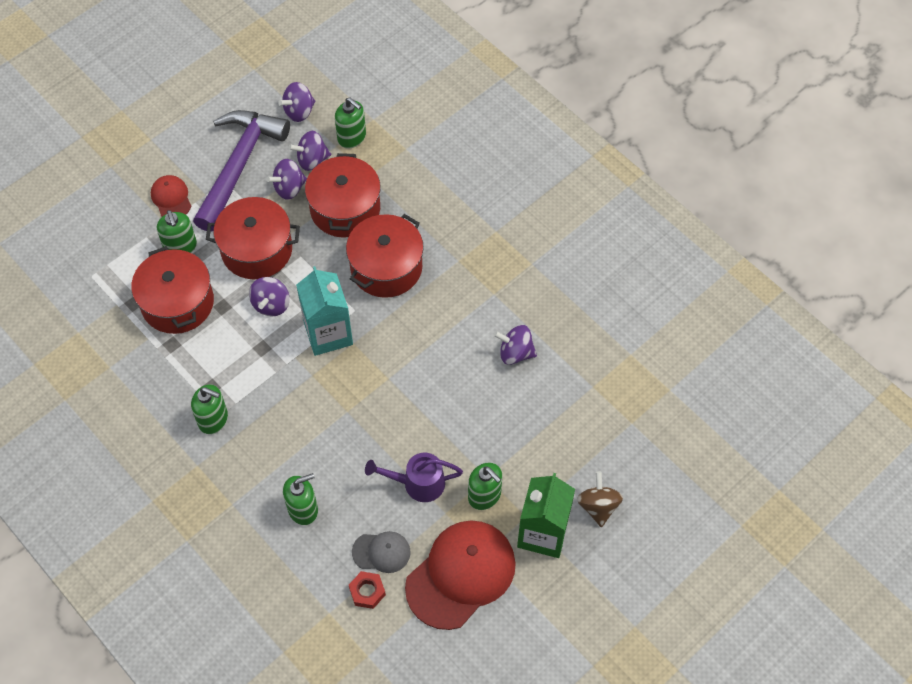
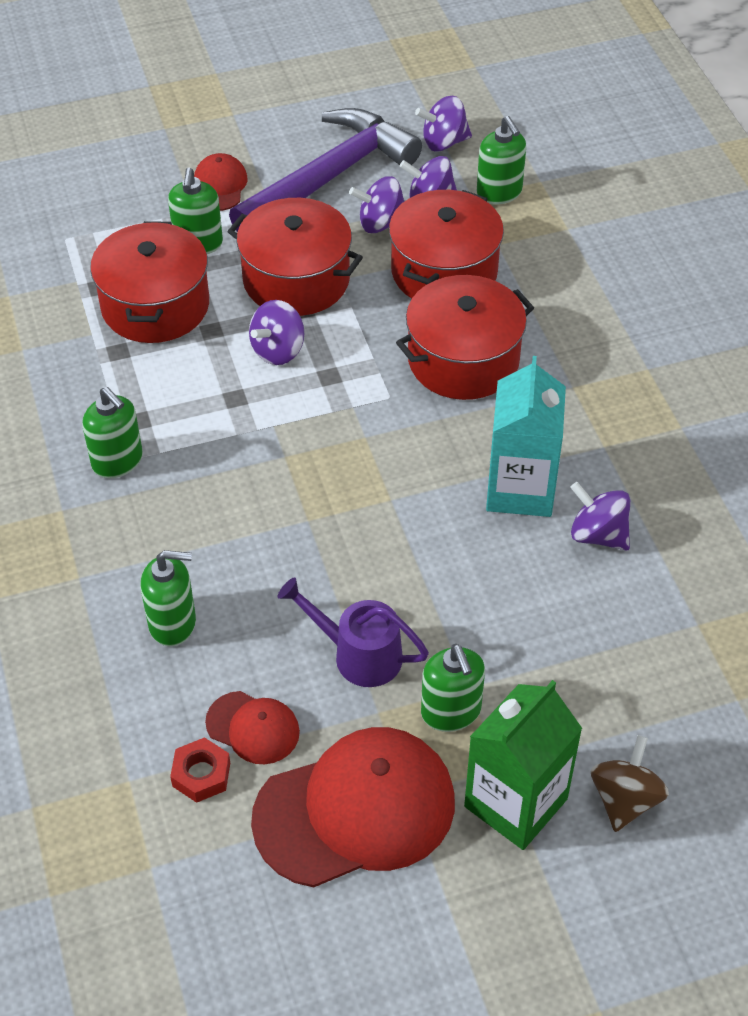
camera: 25 degrees right, 10 degrees down
(328, 333) = (336, 412): turquoise carton -> turquoise carton (520, 489)
(381, 552) = (253, 728): grey cap -> red cap

